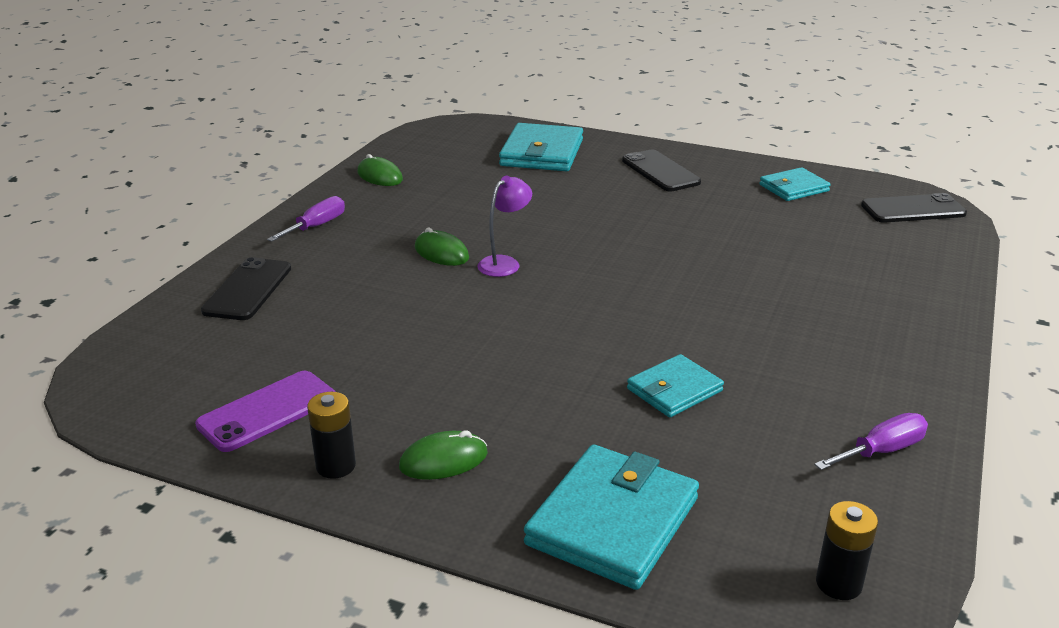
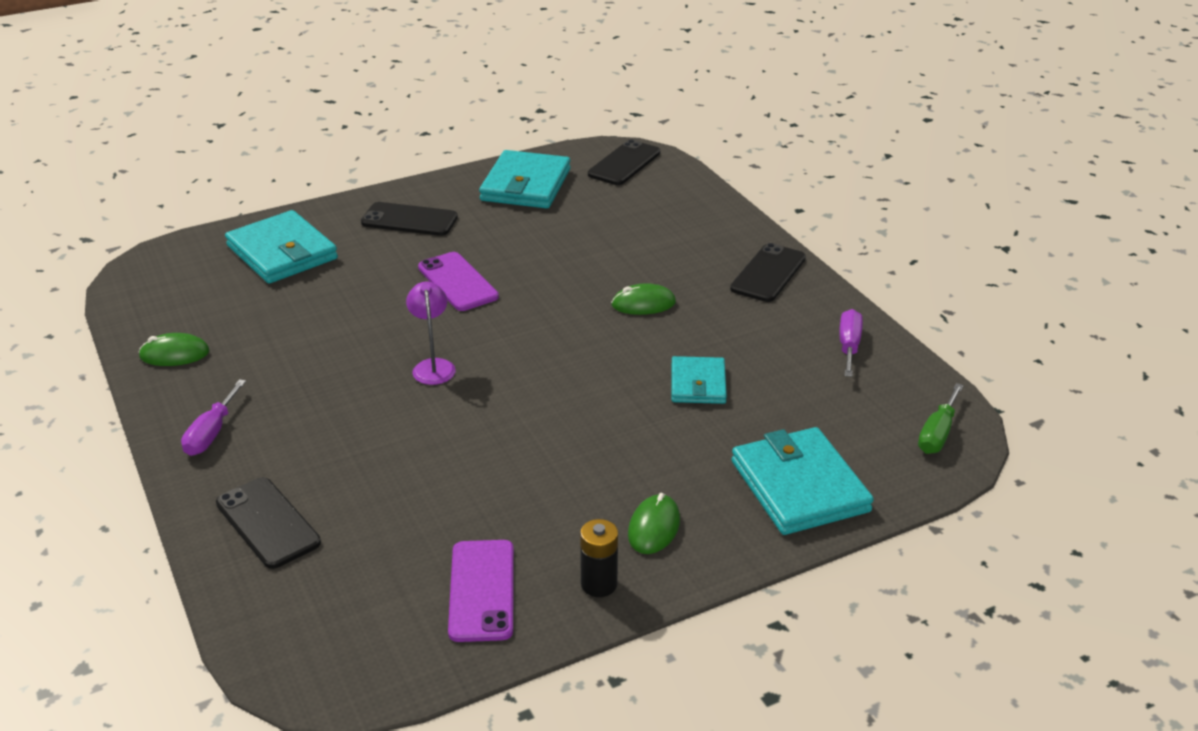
camera: 50 degrees left, 5 degrees up
(316, 226) = (211, 433): purple screwdriver -> purple screwdriver turned 150 degrees counterclockwise
(441, 253) = (369, 388): green mouse -> green mouse (643, 304)
(620, 223) = (457, 282): none -> purple phone
(793, 188) = (525, 185): turquoise wallet -> turquoise wallet, size x1.67
(838, 583) = (937, 434): black battery -> green screwdriver
(904, 350) = (768, 273): none -> black phone

